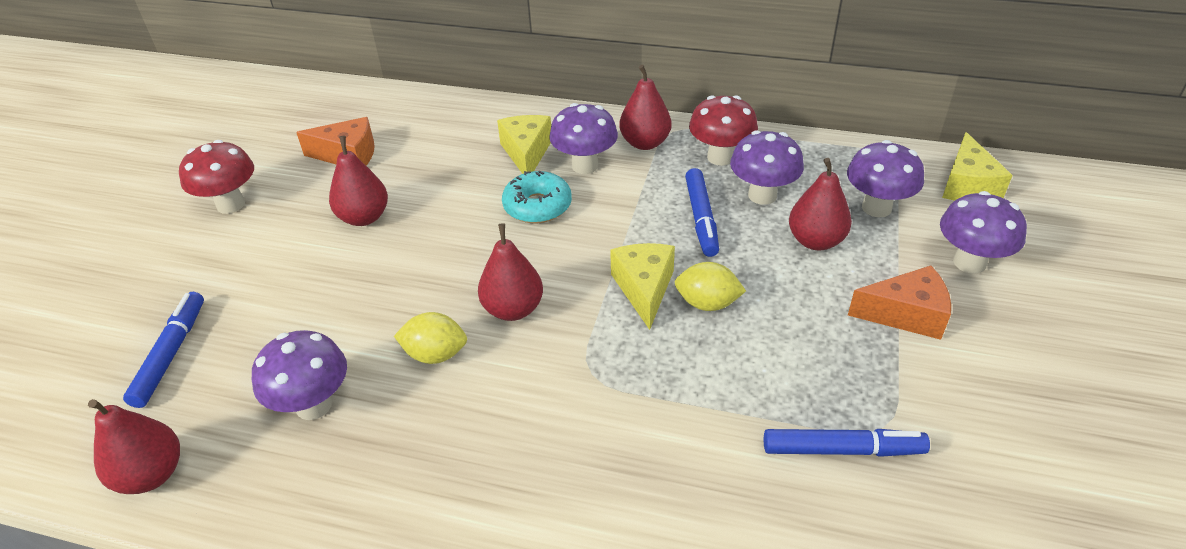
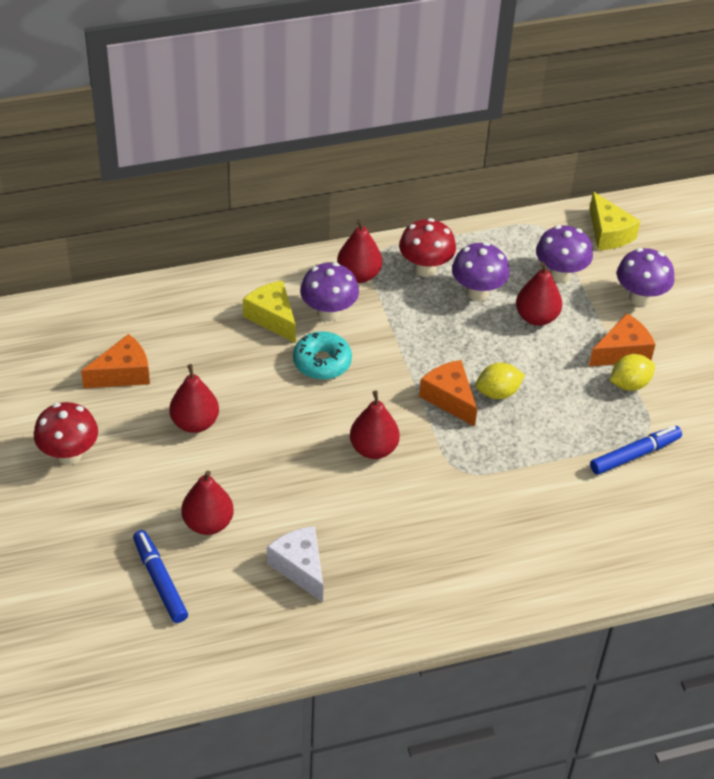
camera: 35 degrees left, 5 degrees up
(151, 474) = (238, 653): red pear -> red pear (208, 523)
(314, 405) = (300, 567): purple mushroom -> white cheese
(435, 354) = (349, 501): yellow lemon -> yellow lemon (629, 384)
(644, 289) = (449, 398): yellow cheese -> orange cheese
(701, 218) = (448, 327): blue marker -> none

